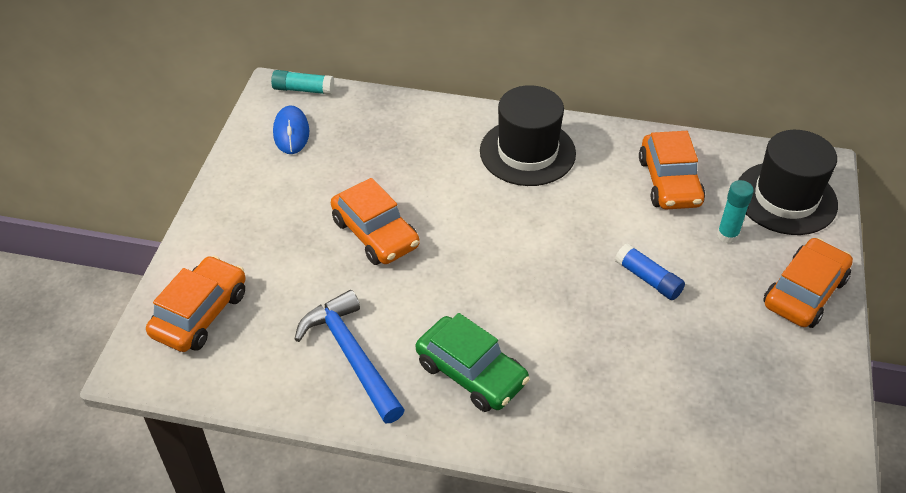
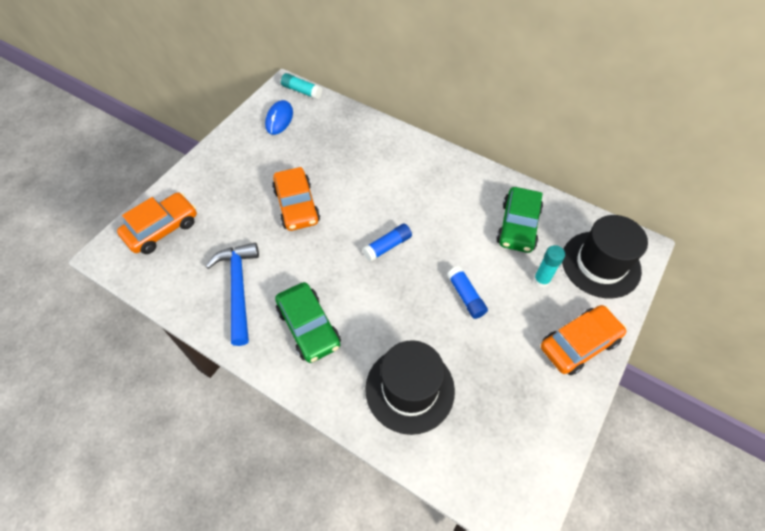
camera: 20 degrees right, 10 degrees up
(521, 249) = (387, 246): none -> blue glue stick
(527, 152) = (427, 175): black hat -> black hat (410, 389)
(669, 182) = (518, 226): orange car -> green car

